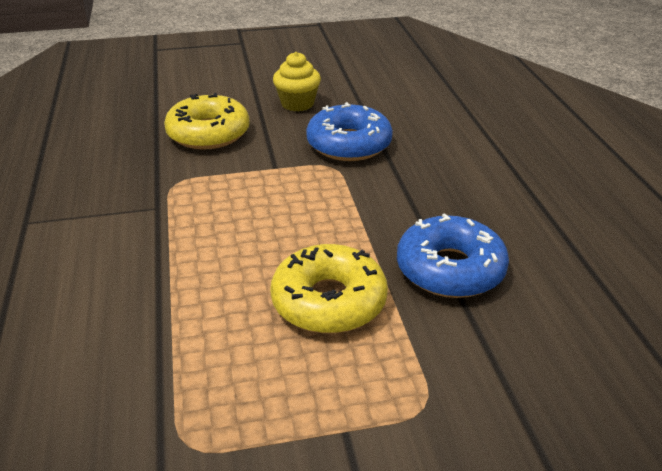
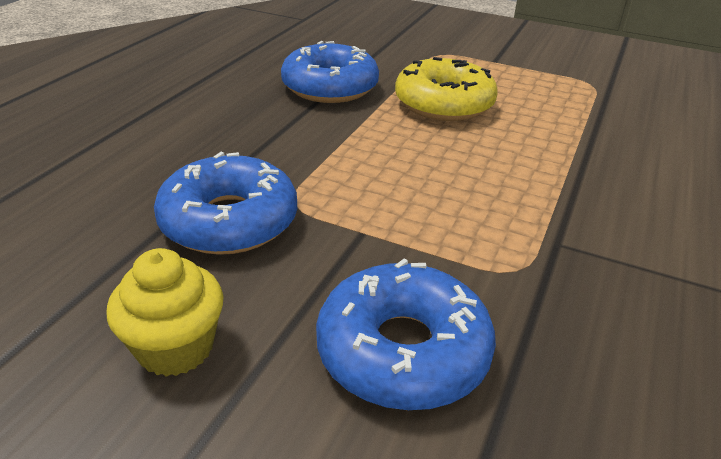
camera: 145 degrees left, 0 degrees up
(208, 133) = (403, 351): yellow donut -> blue donut

